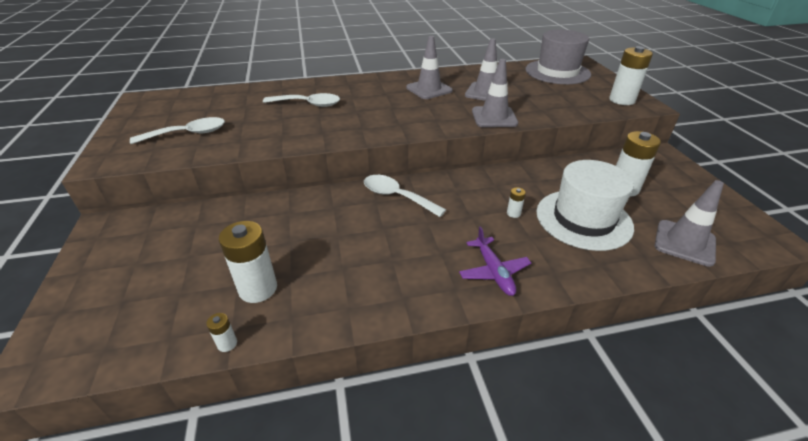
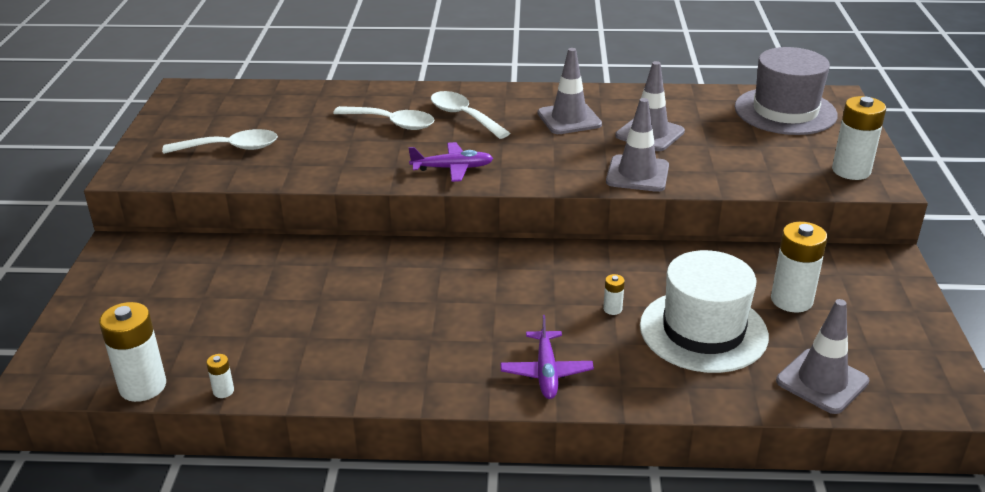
camera: 15 degrees right, 5 degrees down
(258, 289) = (269, 344): white battery -> white battery (143, 386)
(365, 128) = (452, 168): none -> purple plane
(396, 196) = (470, 265): white spoon -> white spoon (463, 116)

